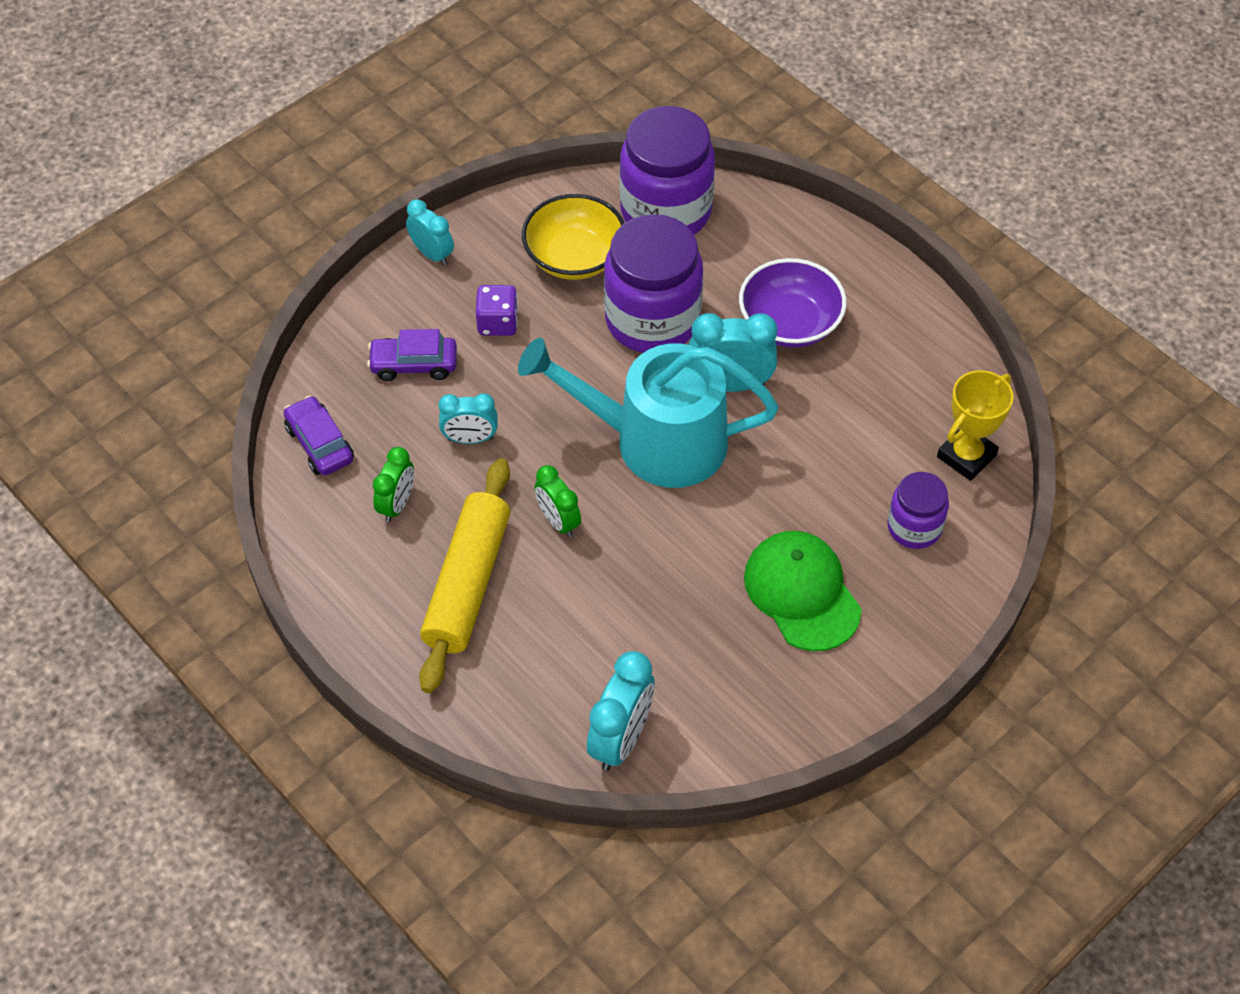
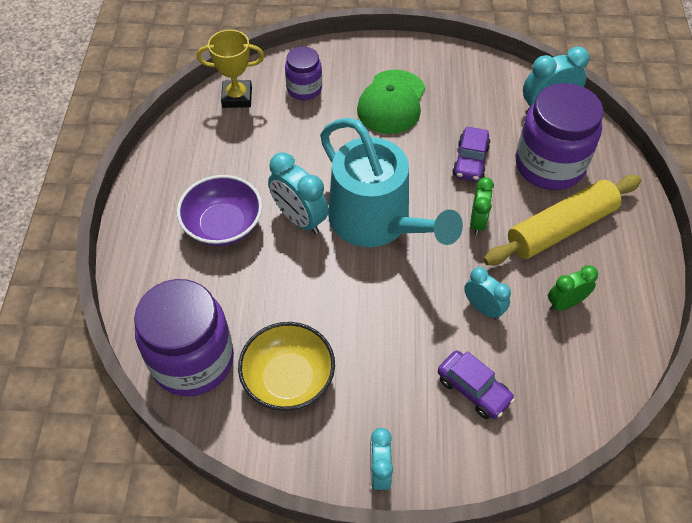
camera: 135 degrees left, 0 degrees up
(320, 444) = (585, 383): purple car -> purple car (470, 161)
(497, 323) = (389, 373): purple dice -> none
(652, 320) = (294, 292): purple jar -> purple jar (549, 165)

